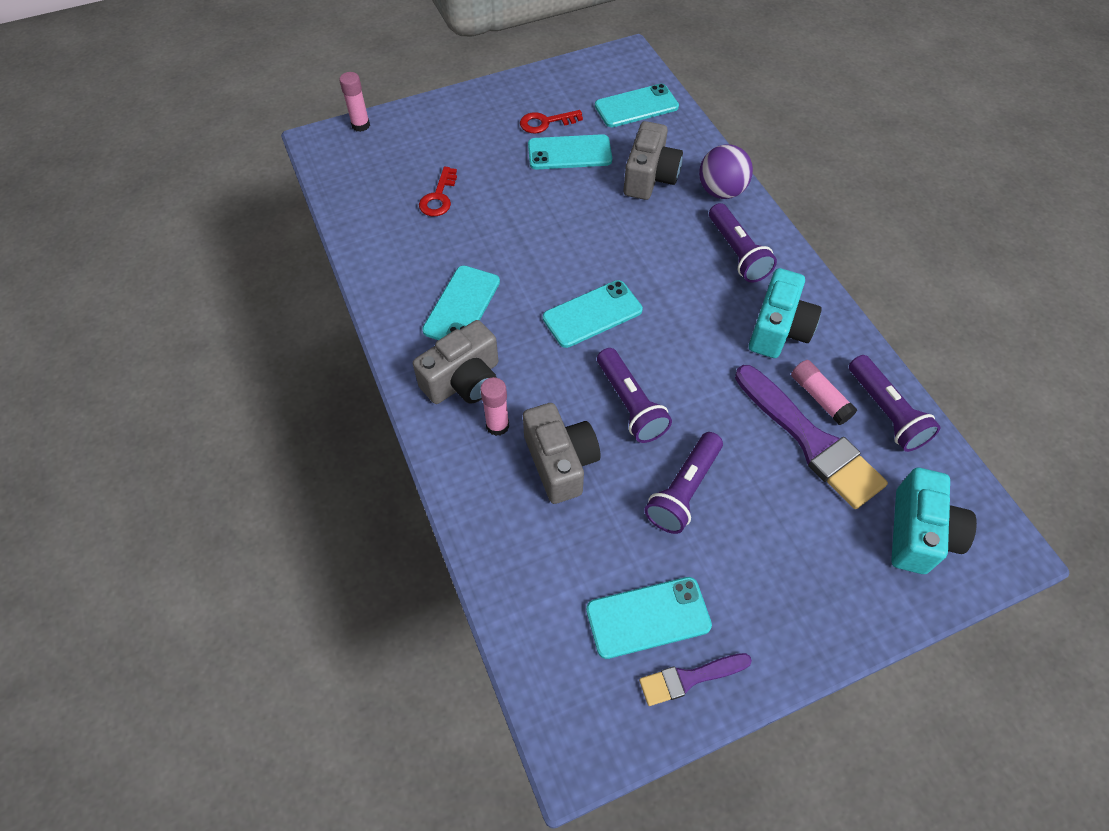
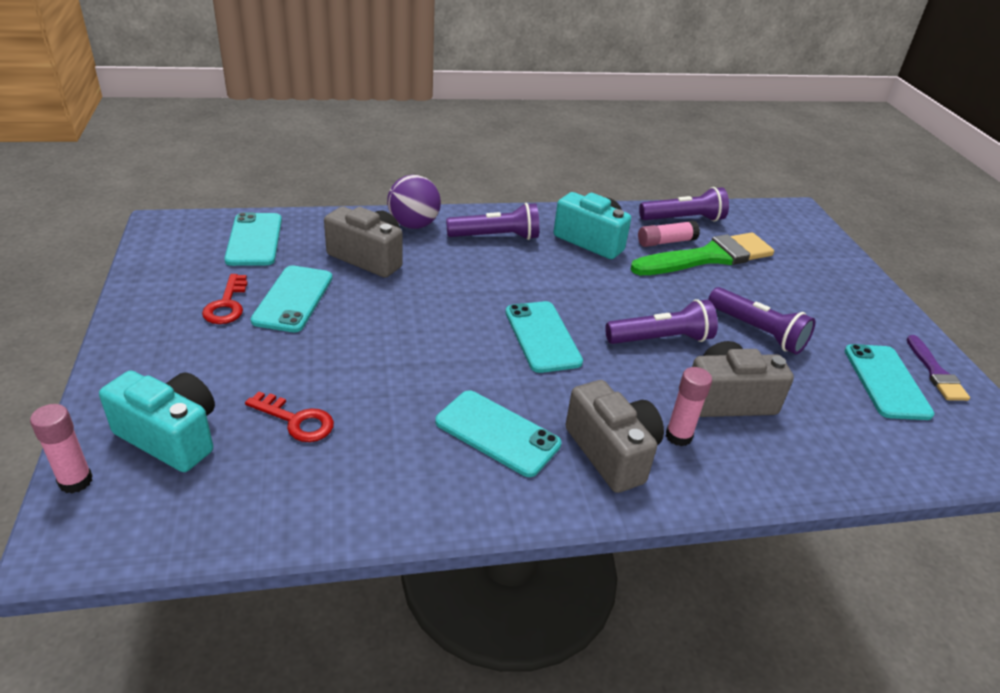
camera: 80 degrees left, 20 degrees down
(810, 440) = (708, 257): purple brush -> green brush
(918, 533) = (789, 237): turquoise camera -> turquoise camera (171, 436)

